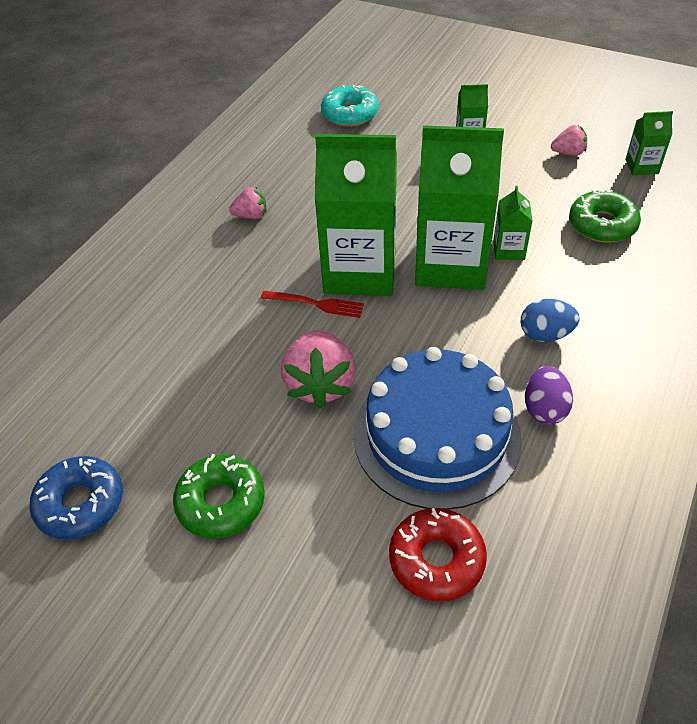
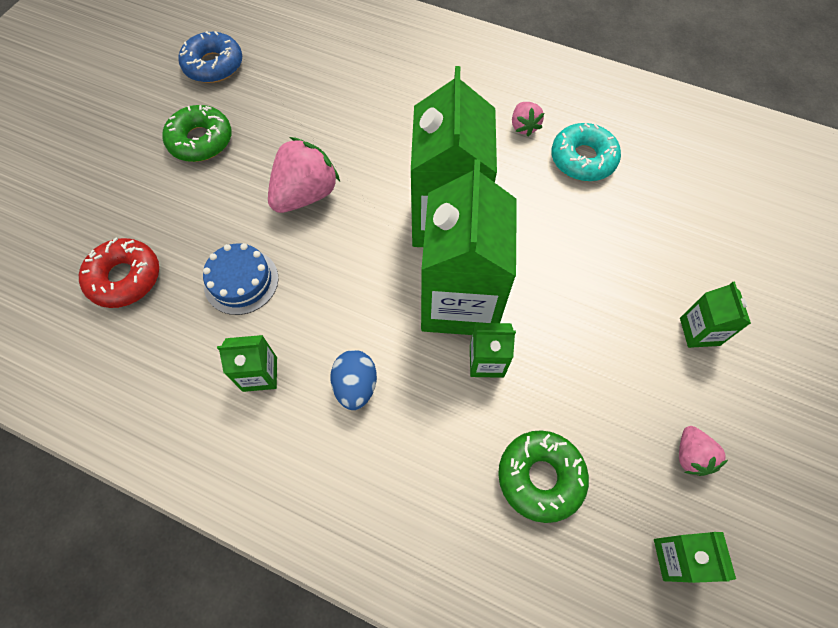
camera: 85 degrees right, 15 degrees up
(316, 304) = (402, 186): red fork -> none
(320, 384) = (306, 194): pink strawberry -> pink strawberry turned 135 degrees clockwise
(350, 114) = (722, 201): turquoise donut -> turquoise donut (583, 159)
(436, 435) = (241, 281): blue cake -> blue cake, size x0.50
(544, 409) = (260, 374): purple egg -> green carton

